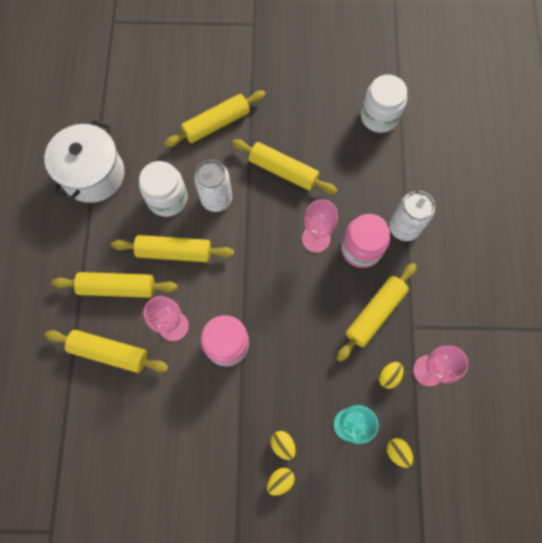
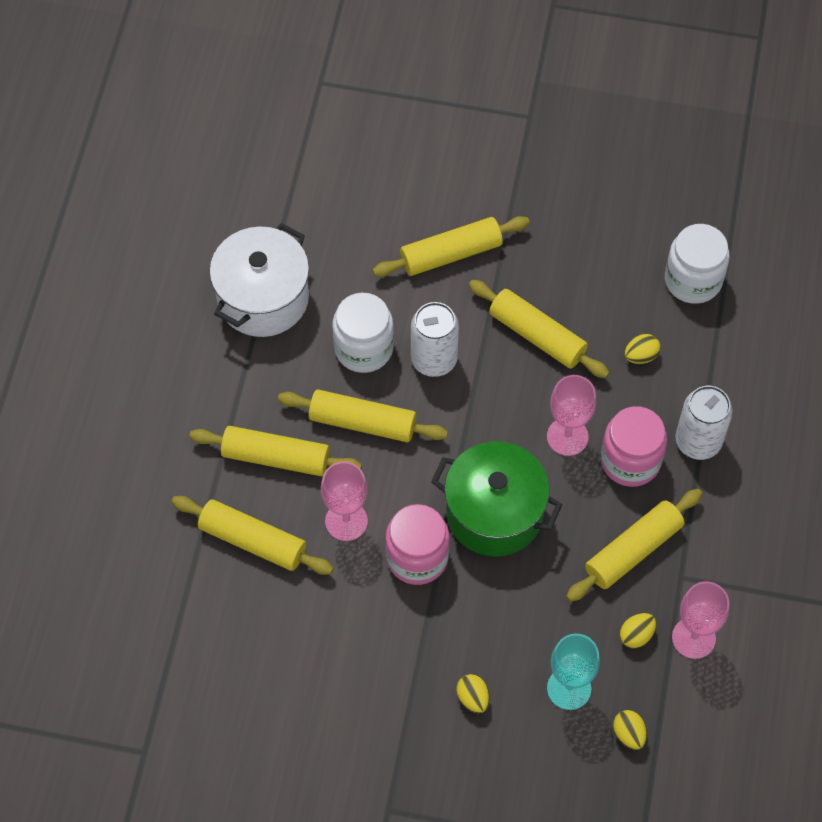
camera: 10 degrees right, 10 degrees down
(275, 302) = (494, 513): none -> green pot
(280, 480) = (461, 742): yellow egg -> yellow egg (641, 356)

